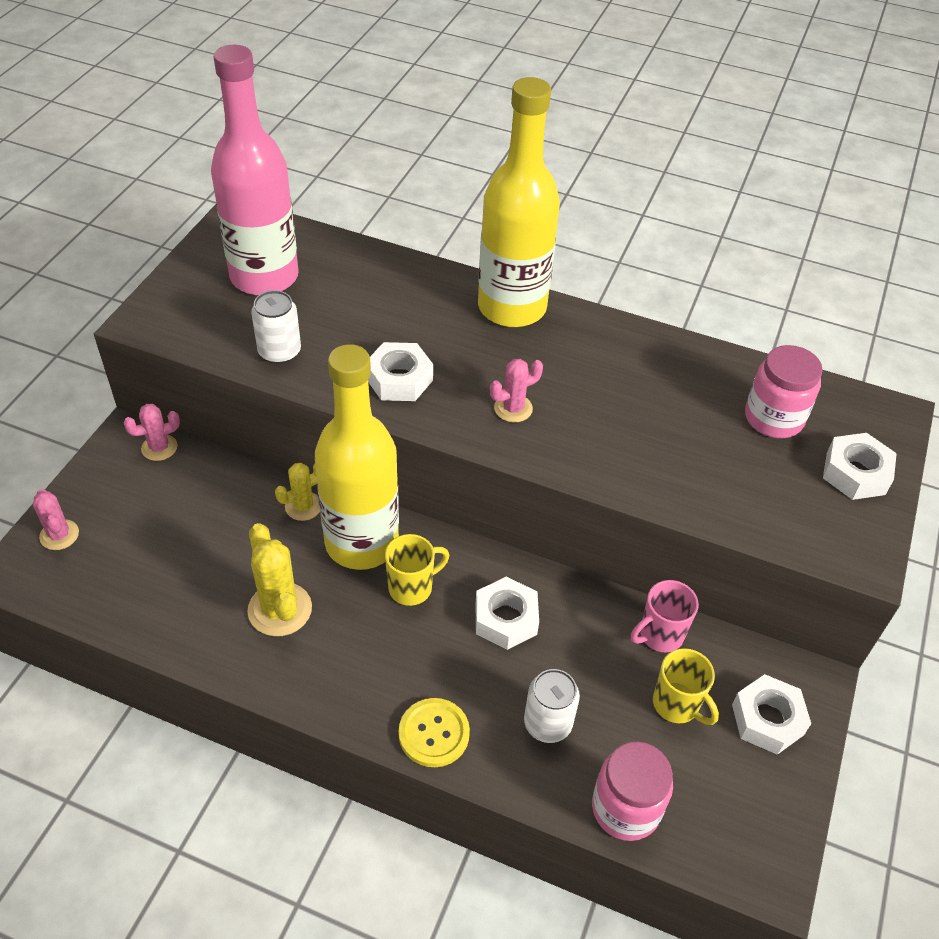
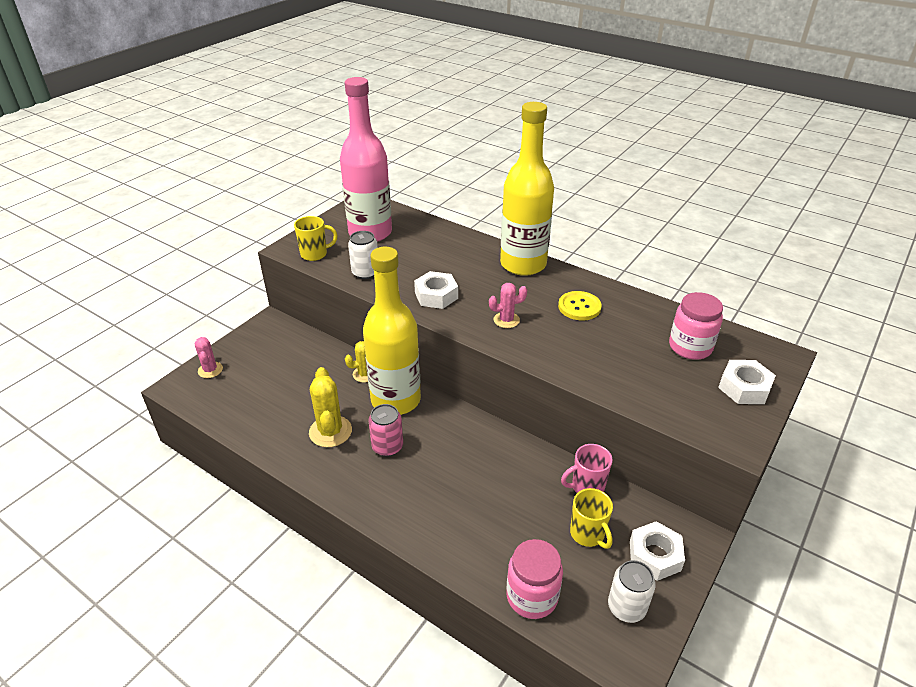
camera: 15 degrees right, 10 degrees down
(159, 447) = (286, 330): pink cactus -> none
(371, 620) = (387, 447): none -> pink can
(412, 587) = (420, 431): yellow mug -> yellow mug (315, 254)
(434, 733) = (408, 523): yellow button -> yellow button (579, 307)
(505, 619) = (479, 460): white nut -> none
(547, 723) = (490, 530): white can -> white can (626, 607)

